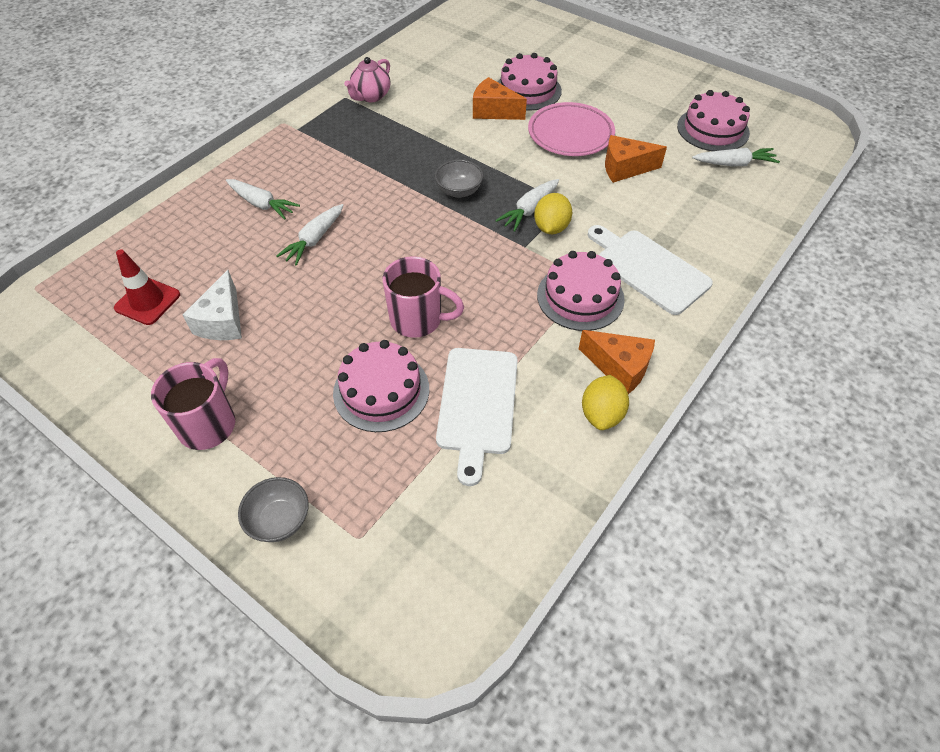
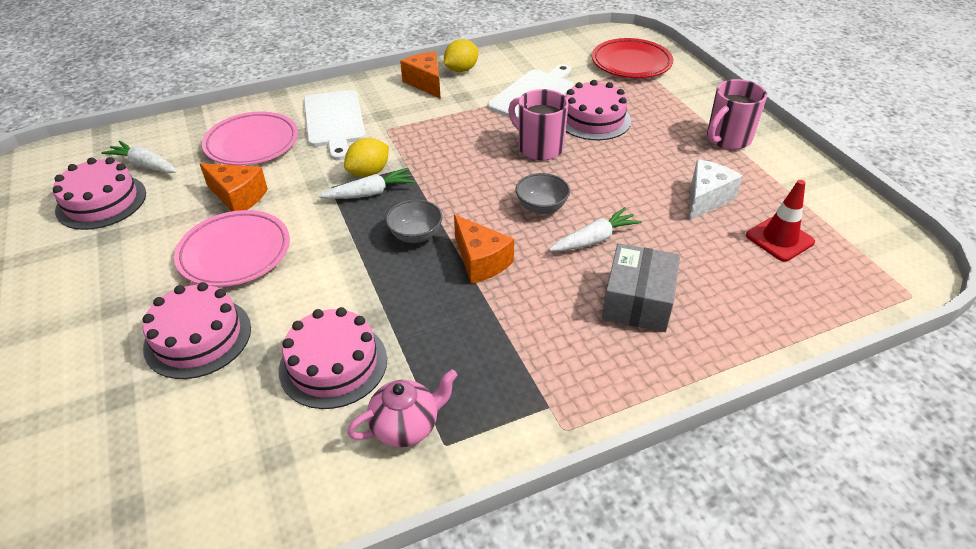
camera: 150 degrees left, 10 degrees down
(262, 204) = (638, 301): white carrot -> grey box
(279, 520) = (687, 87): grey bowl -> grey bowl (541, 207)
(381, 547) = (631, 63): none -> red plate
(493, 111) = (276, 322): orange cheese -> orange cheese (480, 261)
(580, 297) = (404, 122): pink cake -> pink cake (333, 364)
(684, 215) = (252, 143): none -> pink plate

